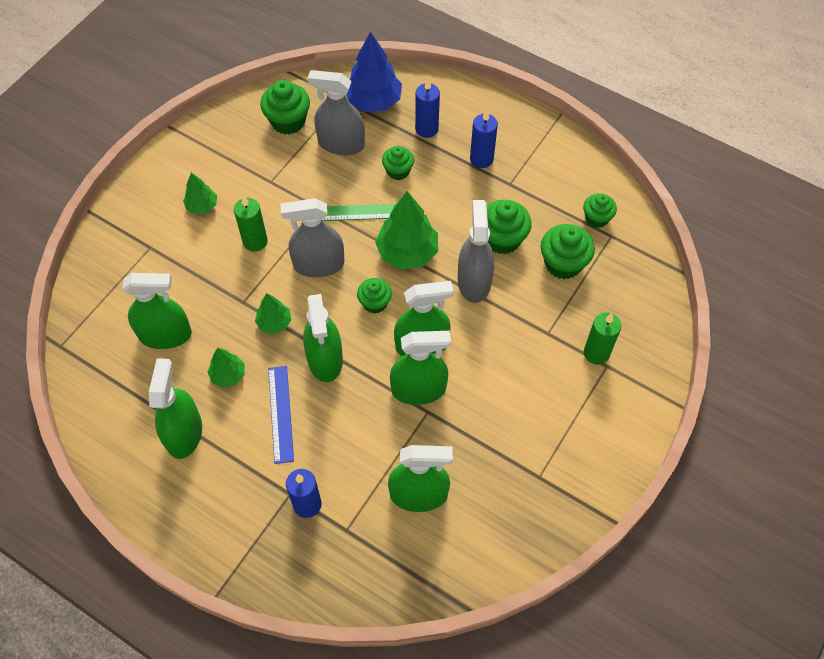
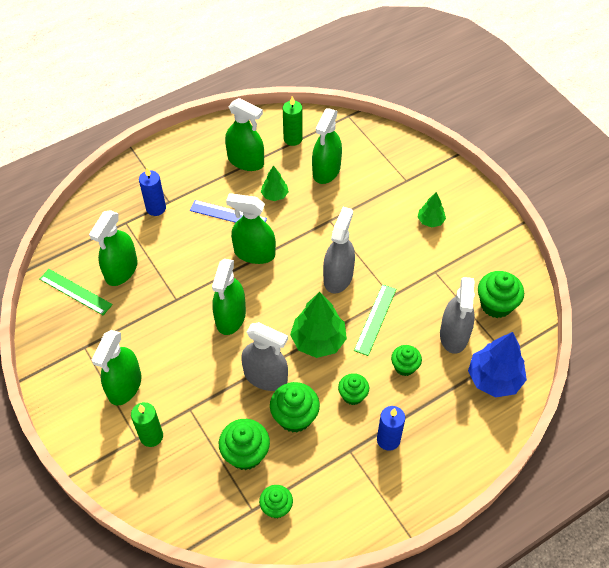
camera: 115 degrees right, 5 degrees down
(255, 241) = (380, 244): green candle -> green candle (293, 139)
(274, 323) = (301, 233): green tree -> none
(341, 144) = (454, 335): grey spray bottle -> grey spray bottle turned 150 degrees clockwise
(375, 303) = (283, 300): green cupcake -> green cupcake (352, 395)
(418, 389) = (196, 300): green spray bottle -> green spray bottle (125, 386)
(426, 129) = (443, 409): blue candle -> none
(474, 531) = (75, 291): none -> green ruler

